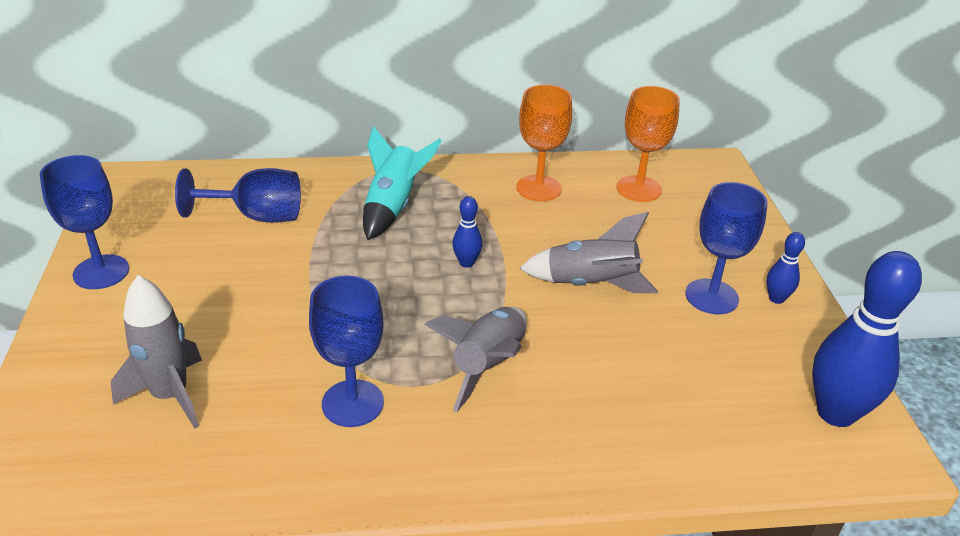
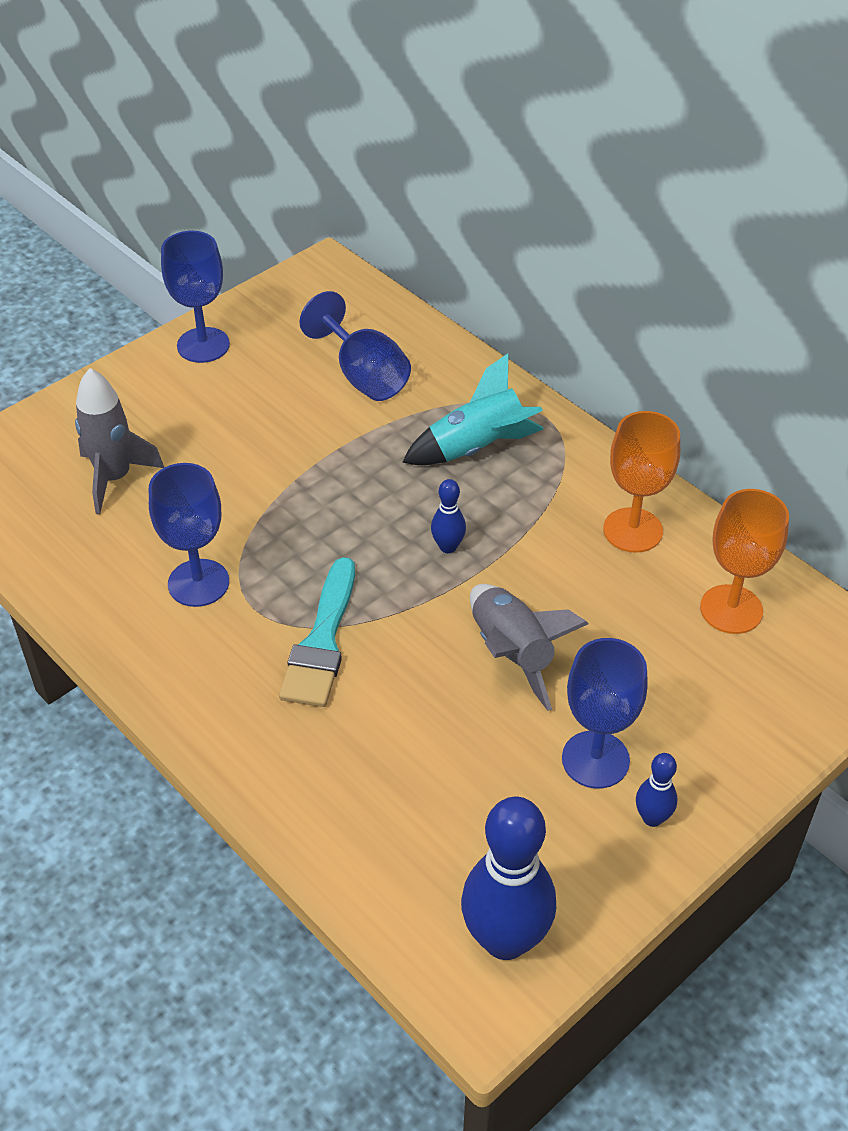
camera: 55 degrees right, 10 degrees up
(488, 365) = (322, 641): grey rocket -> turquoise brush

